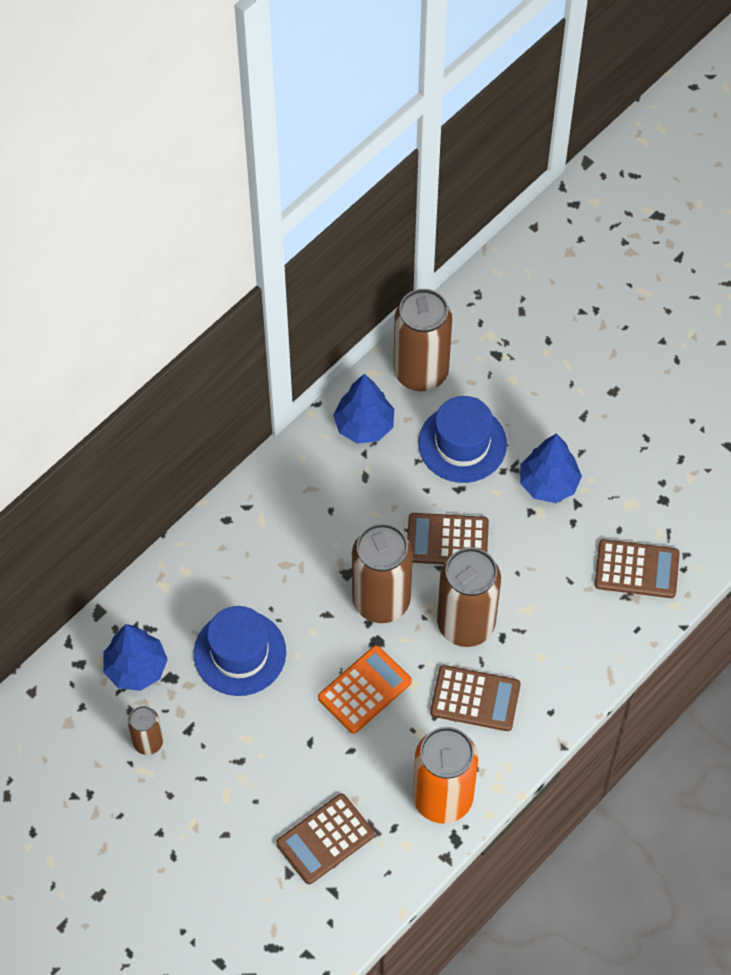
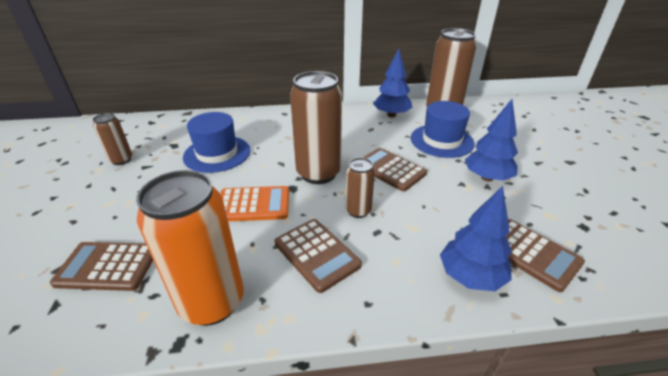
camera: 40 degrees right, 25 degrees down
(136, 668) = (167, 134): blue tree -> blue tree (470, 276)
(466, 624) = (358, 211): brown can -> brown can, size x0.51

